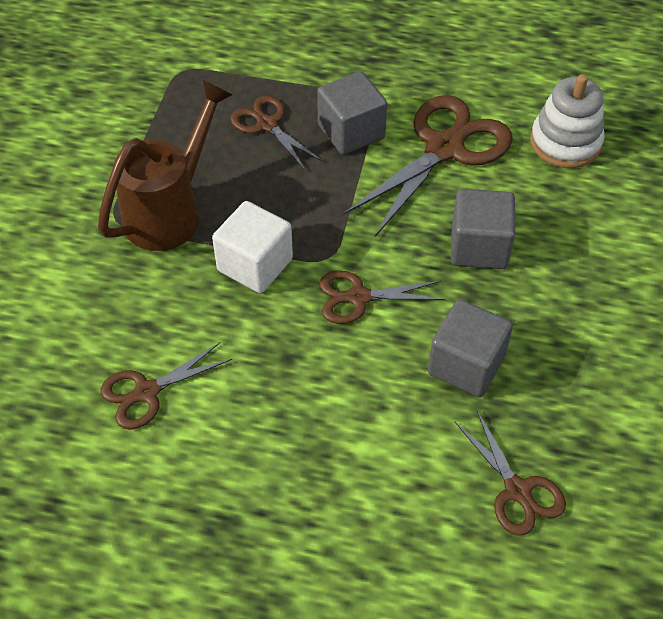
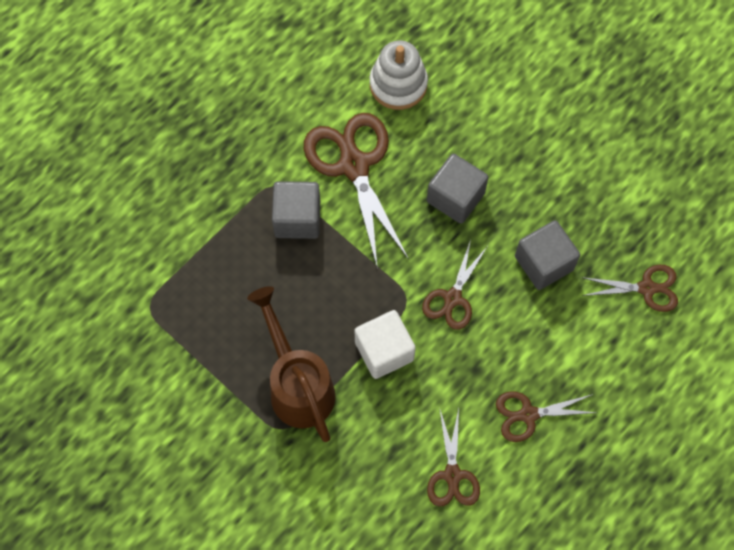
camera: 60 degrees left, 15 degrees up
(267, 124) = (252, 273): brown scissors -> brown scissors (528, 414)

